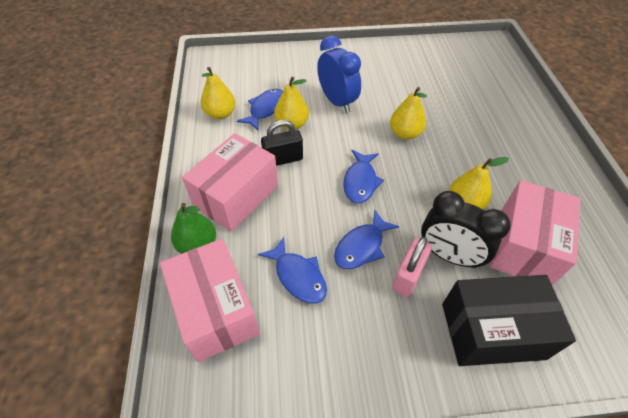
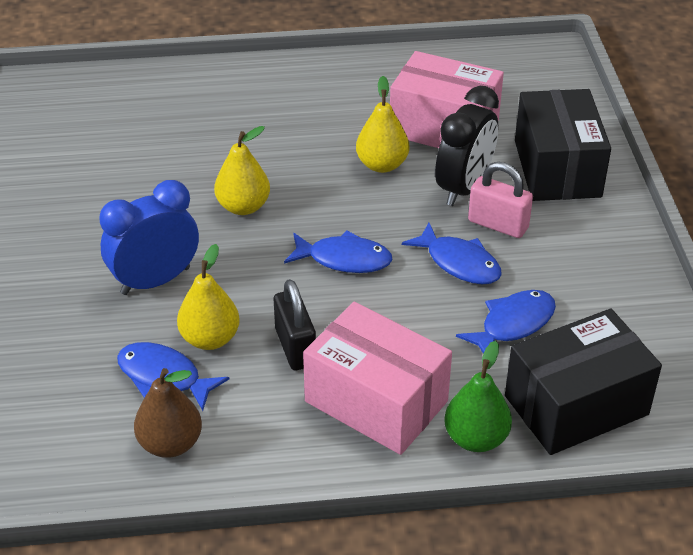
camera: 90 degrees left, 10 degrees down
(216, 310) = (576, 405): pink box -> black box
(220, 114) = (170, 444): yellow pear -> brown pear

